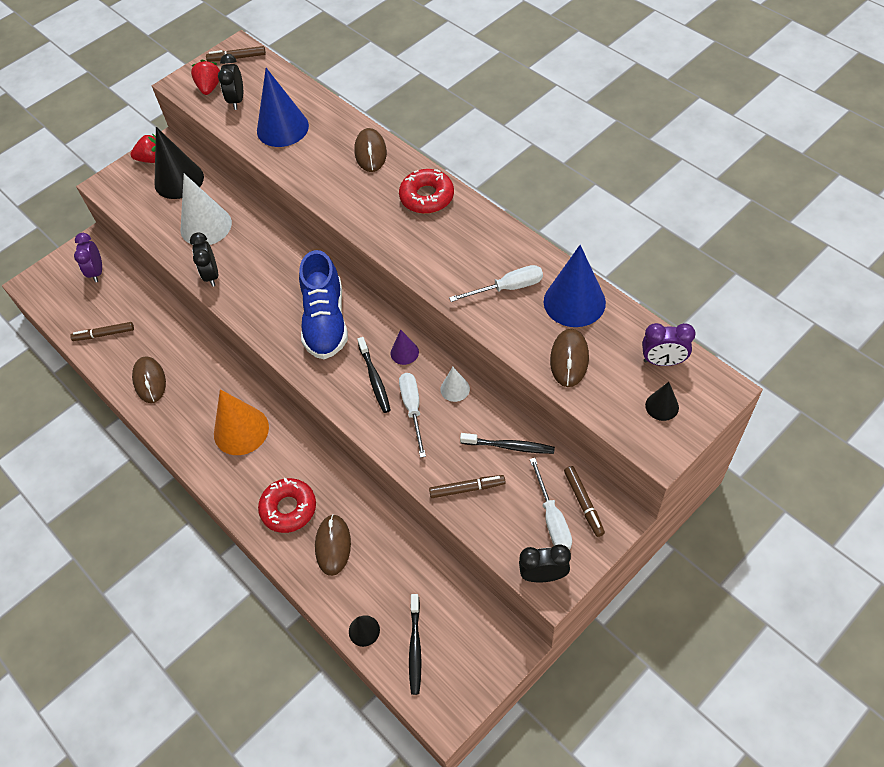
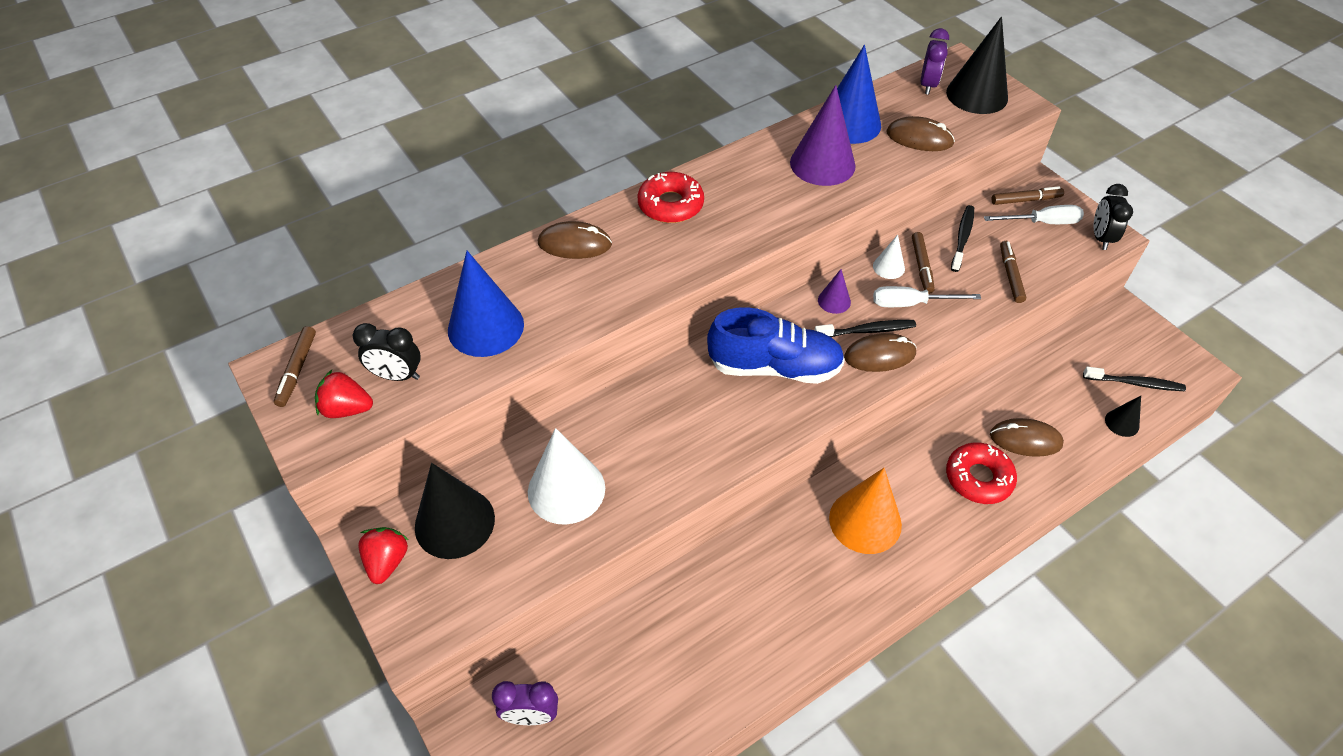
camera: 85 degrees left, 5 degrees down
(104, 334) = (666, 702): brown marker -> brown marker (921, 266)
(150, 381) = (767, 634): brown mouse -> brown mouse (879, 355)
(211, 275) = (664, 487): black clock -> none
(507, 288) = (822, 164): white screwdriver -> purple cone
(662, 406) = (977, 95): black cone -> black cone, size x2.02

